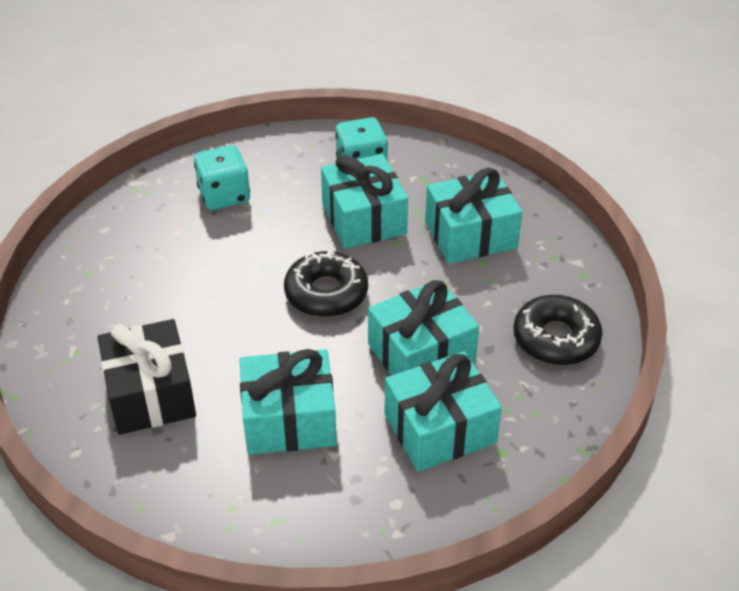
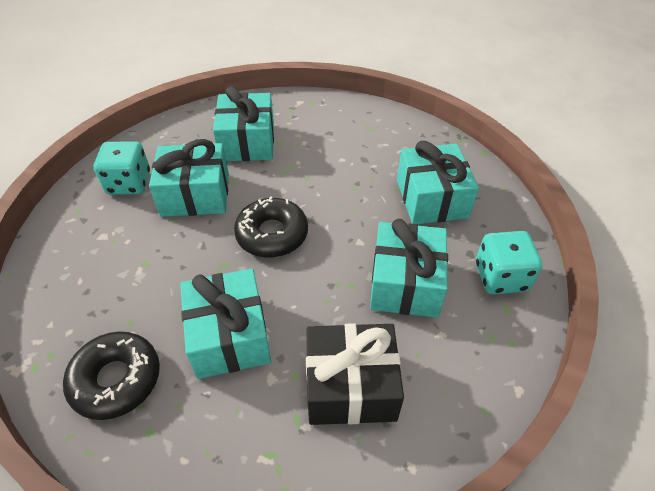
camera: 75 degrees left, 5 degrees up
(224, 196) = (102, 286): turquoise dice -> turquoise dice (500, 277)
(421, 353) = (358, 193): turquoise gift -> turquoise gift (229, 336)
(556, 339) = (365, 128): black donut -> black donut (116, 380)

